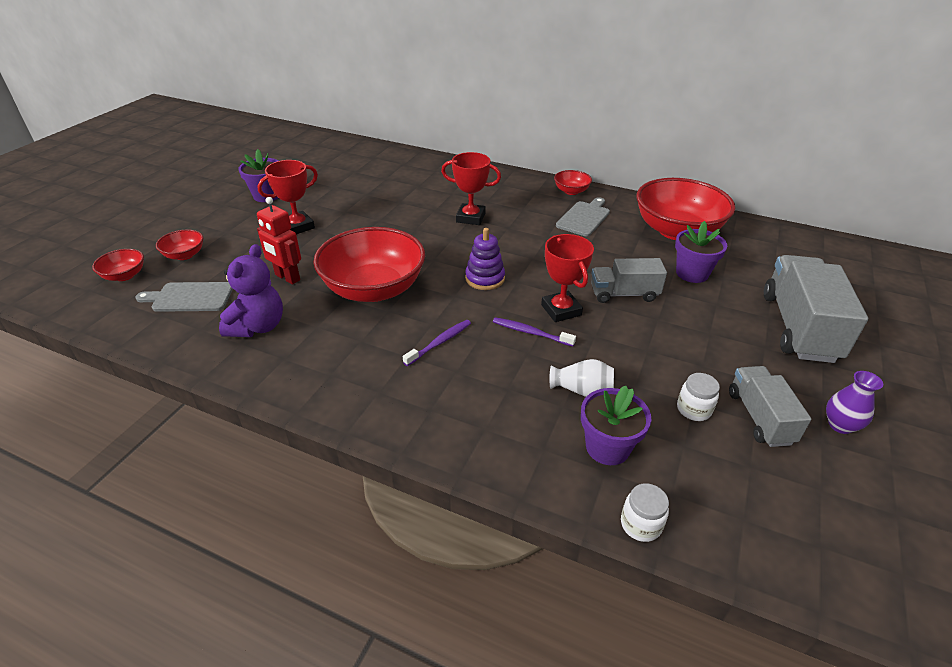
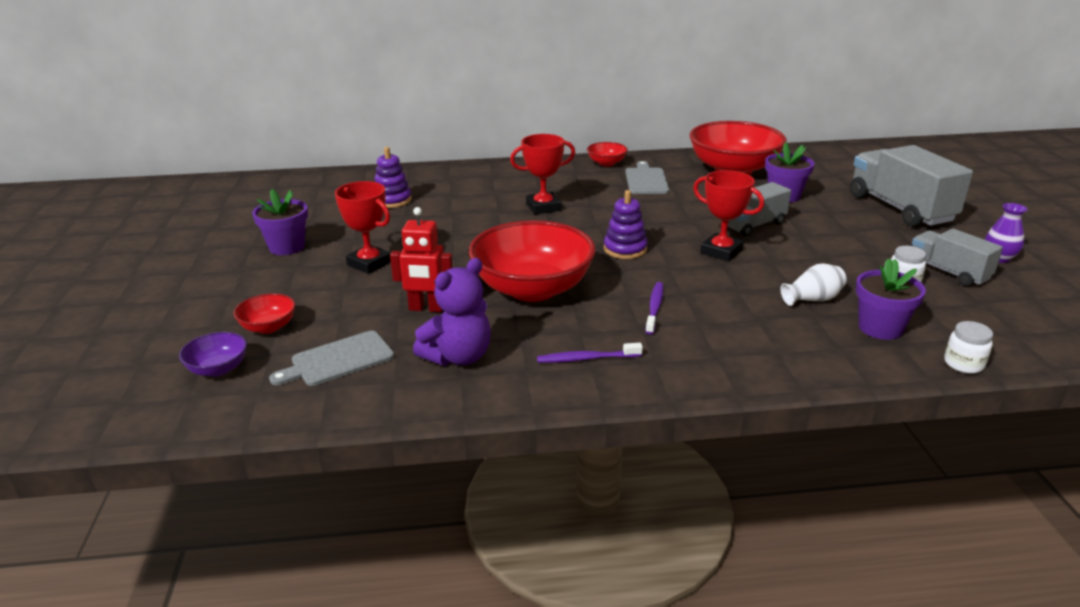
camera: 30 degrees left, 10 degrees down
(124, 275) = (218, 369): red bowl -> purple bowl
(258, 326) = (458, 357): purple teddy bear -> purple teddy bear turned 60 degrees clockwise
(297, 226) = (369, 263): red trophy -> red trophy turned 75 degrees counterclockwise
(374, 178) = (392, 200): none -> purple stacking toy
(531, 332) = (719, 275): purple toothbrush -> purple toothbrush (586, 358)

